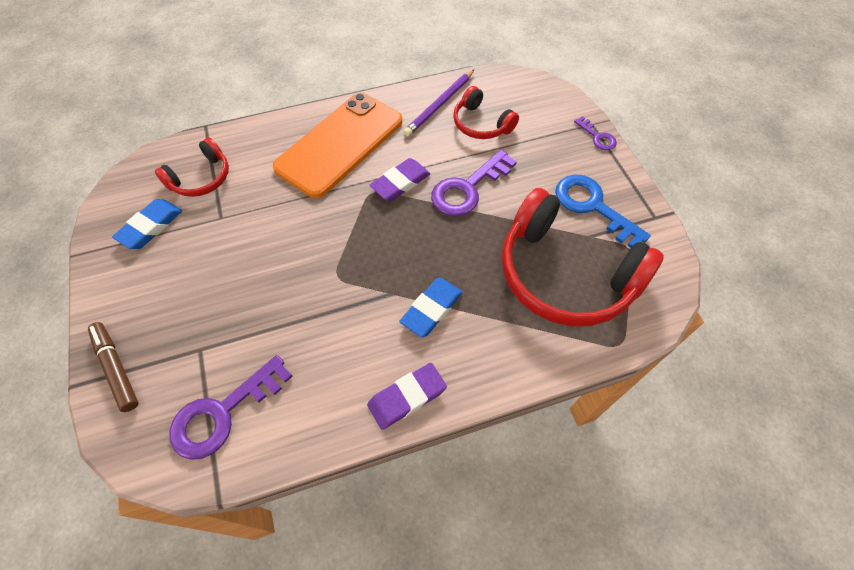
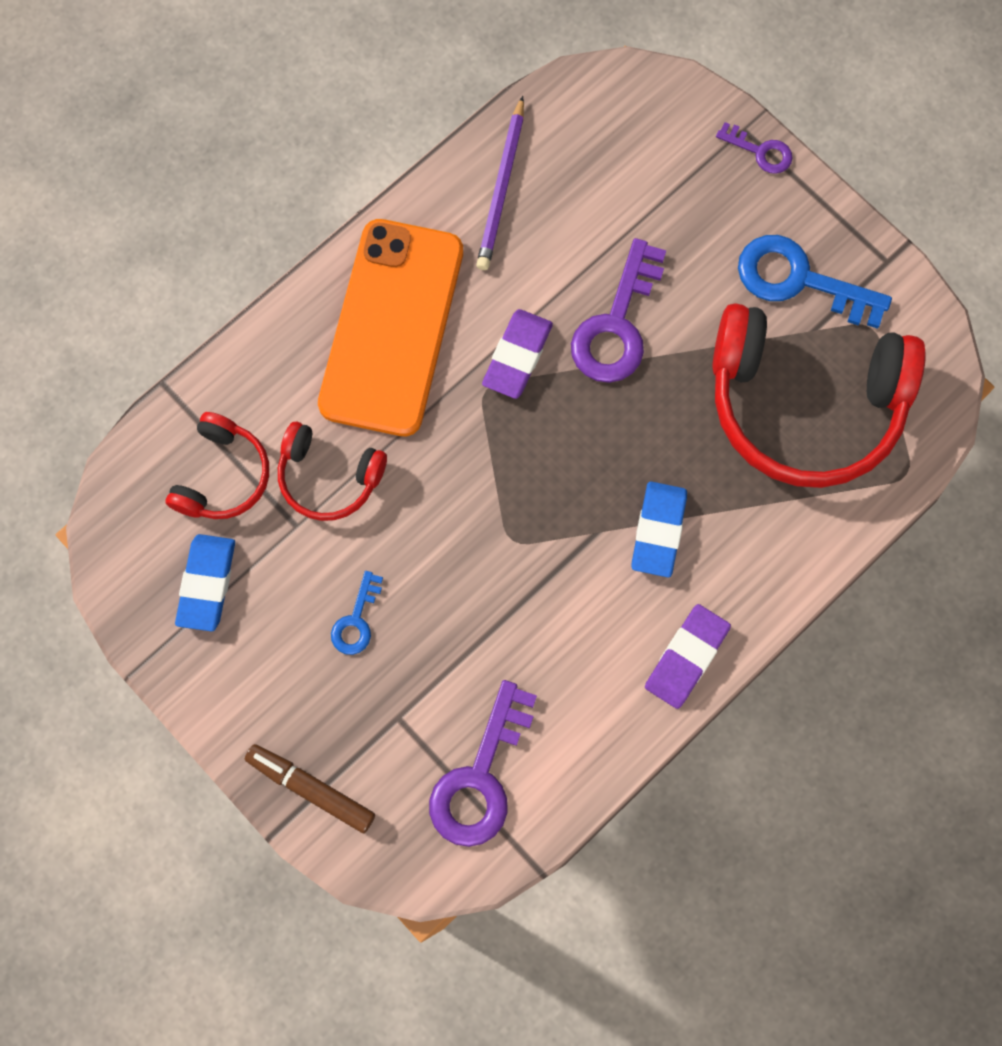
camera: 25 degrees left, 15 degrees up
(216, 281) = (356, 620): none -> blue key
(481, 124) = (582, 199): red headphones -> red headphones (329, 477)

